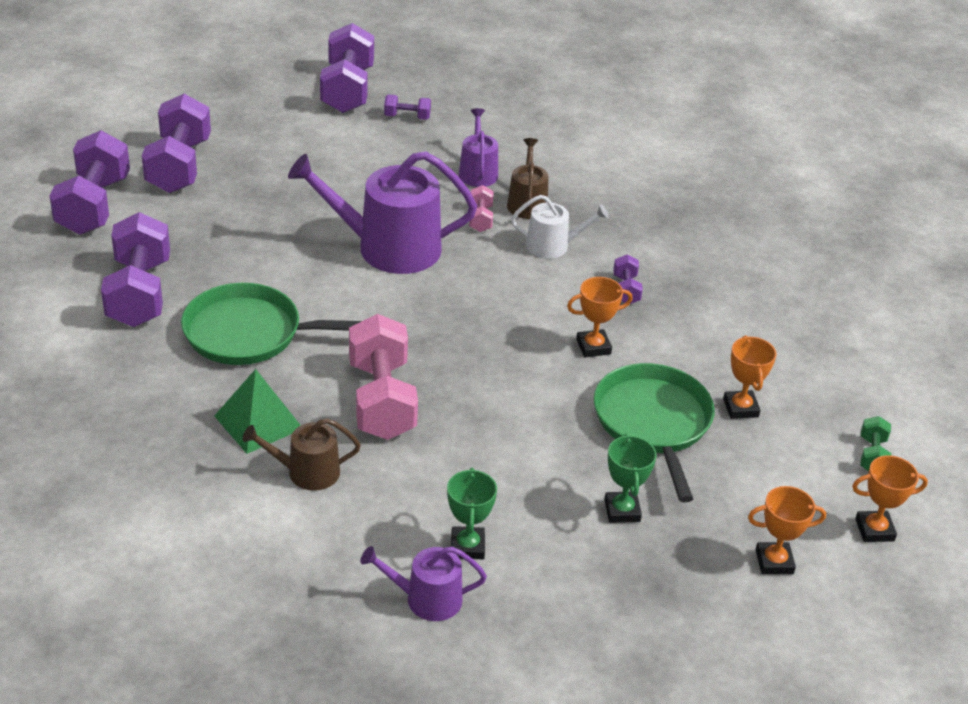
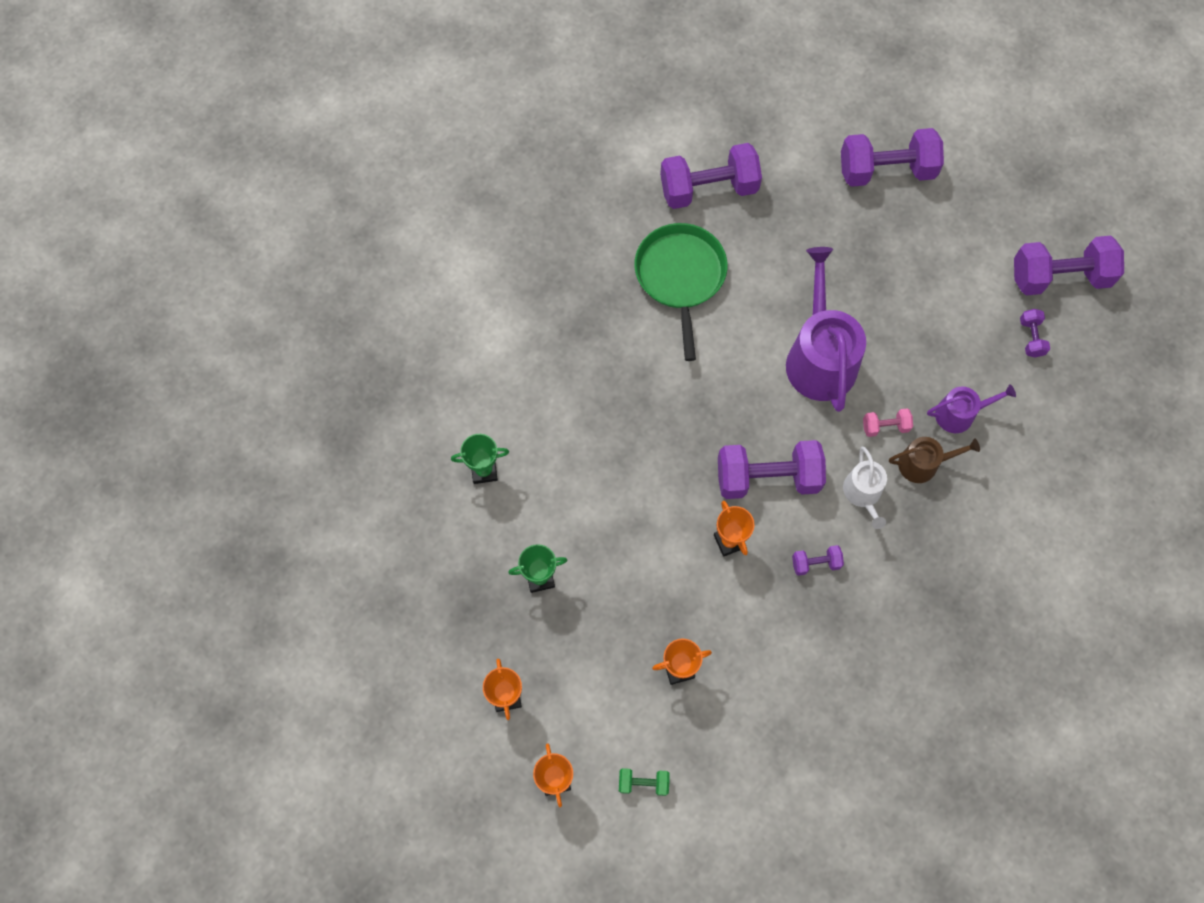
camera: 85 degrees right, 30 degrees up
(94, 205) = (810, 125): purple dumbbell -> purple dumbbell (767, 478)
(258, 422) = (582, 306): green pyramid -> none
(306, 472) = (537, 349): brown watering can -> none
(381, 400) = (625, 386): pink dumbbell -> none
(426, 599) = (431, 451): purple watering can -> none
(653, 422) = (645, 596): green pan -> none

